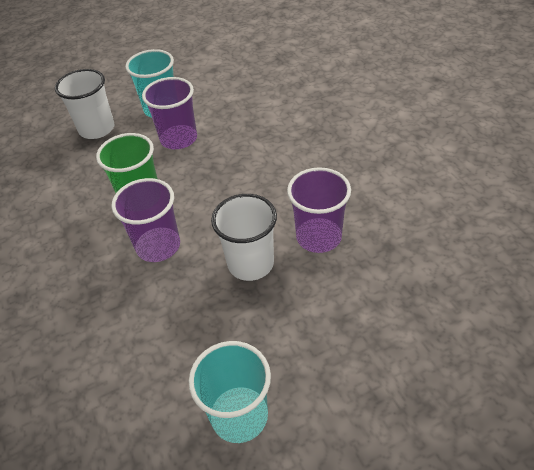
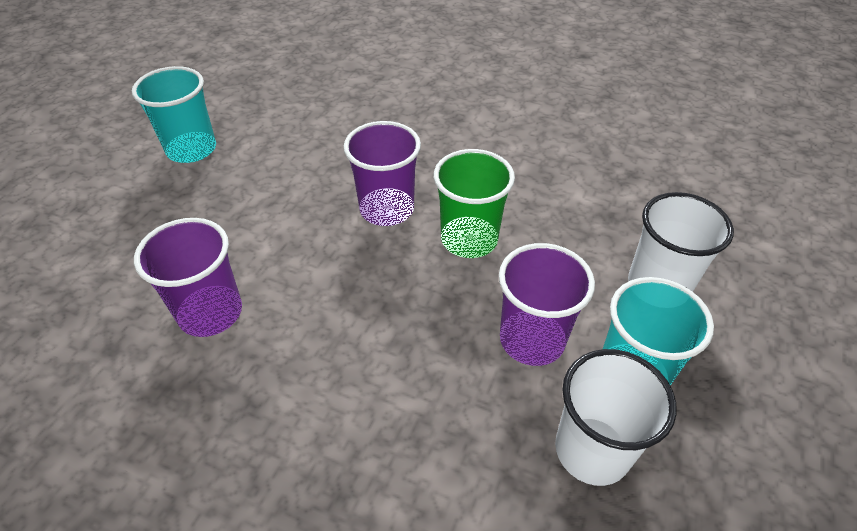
camera: 135 degrees right, 0 degrees up
(250, 263) = (271, 245): white cup -> white cup (592, 450)

